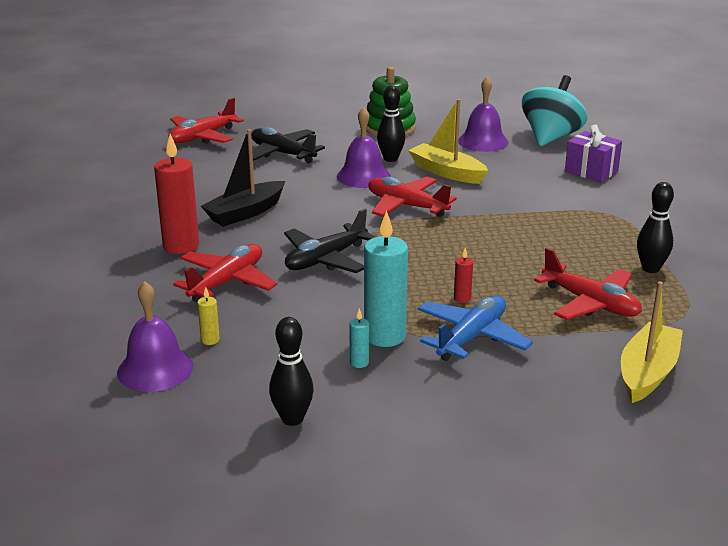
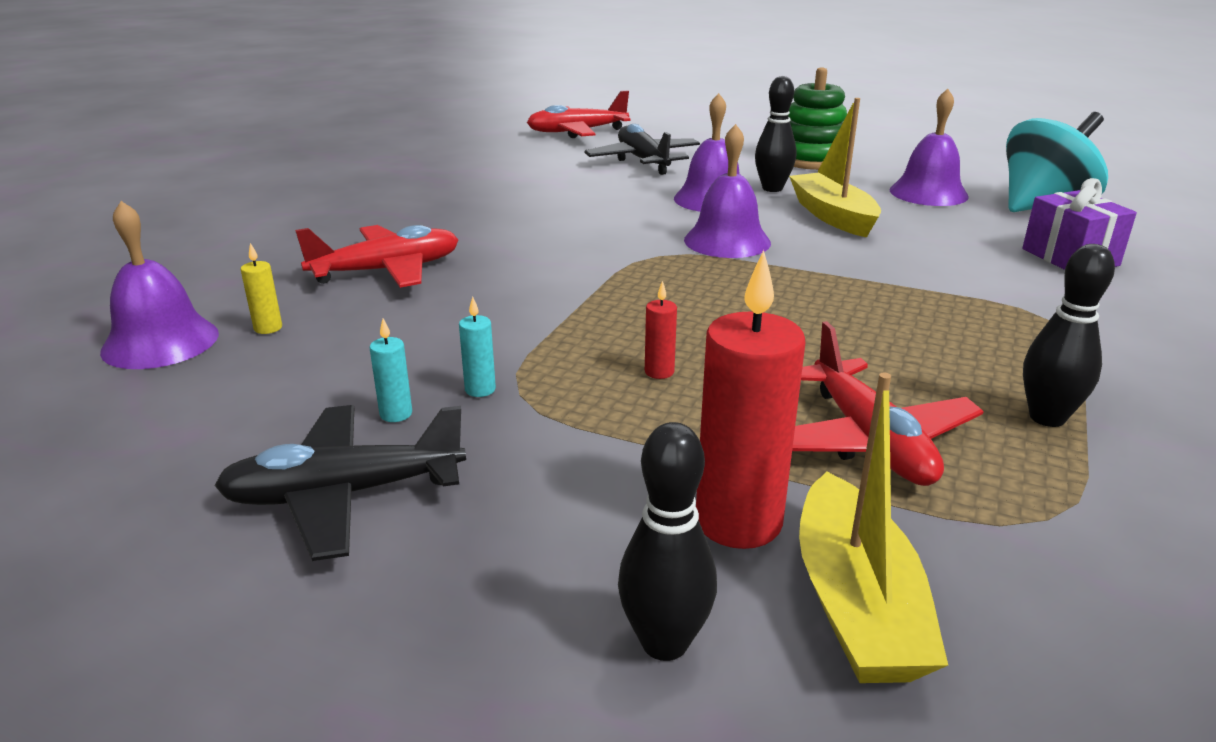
camera: 30 degrees right, 0 degrees up
(181, 246) = (397, 223): red candle -> red candle (738, 522)
(245, 213) = (516, 207): black boat -> none
(292, 419) = (200, 461): black bowling pin -> black bowling pin (664, 643)
(325, 259) = (538, 275): black plane -> black plane (344, 494)
(384, 336) = (480, 389): turquoise candle -> turquoise candle, size x0.44
(406, 206) = (727, 241): red plane -> purple bell
(471, 337) = (603, 431): blue plane -> none
(647, 373) = (855, 604): yellow boat -> yellow boat turned 120 degrees clockwise

